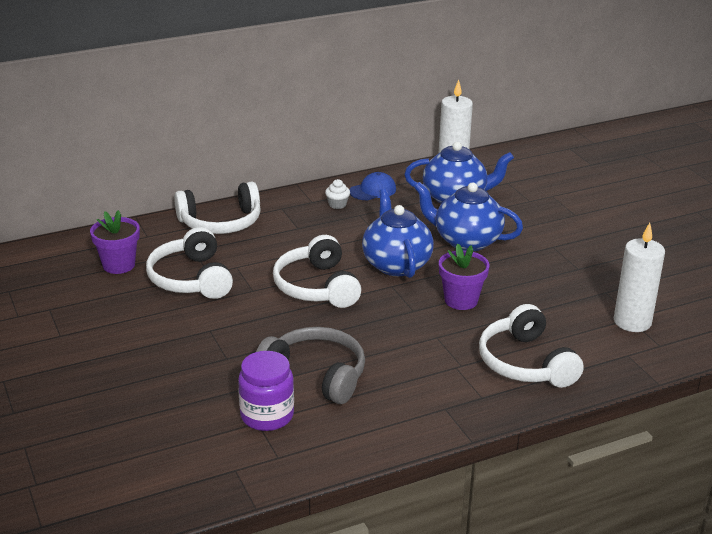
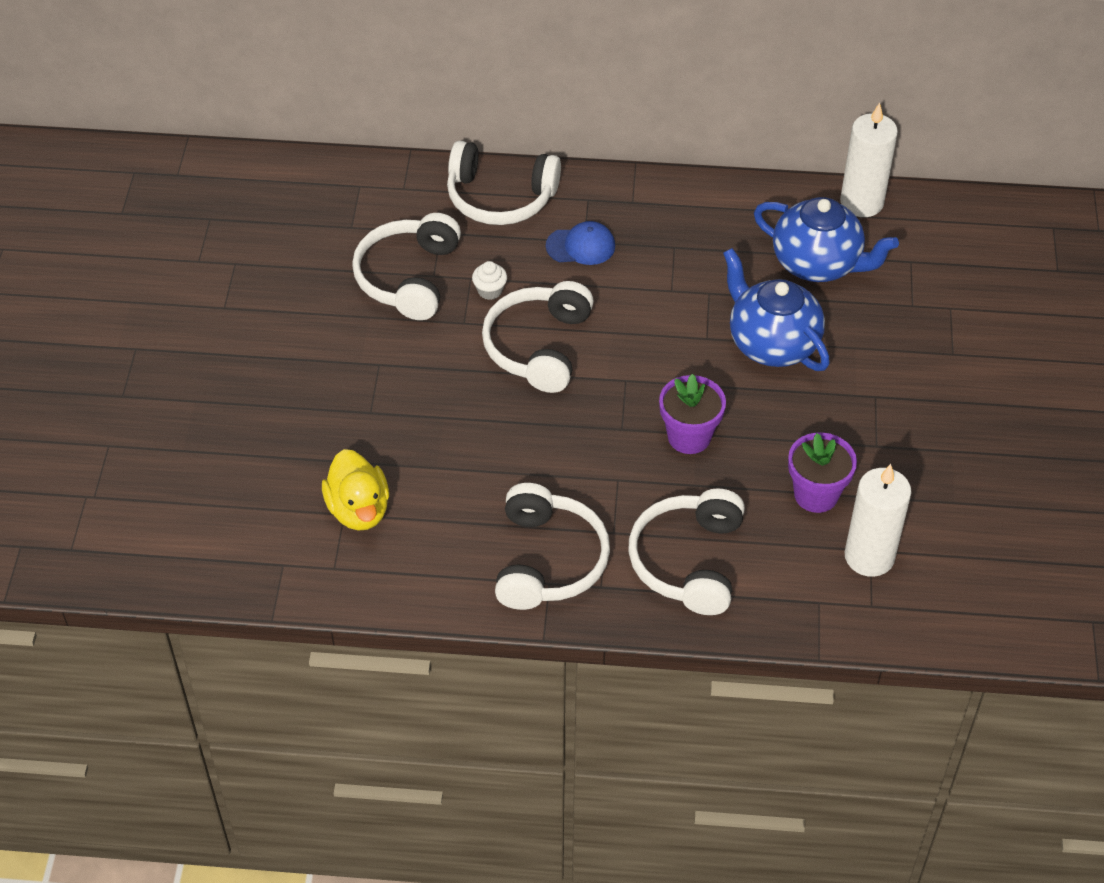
camera: 30 degrees right, 20 degrees up
(119, 265) = (344, 224): purple flower pot -> purple flower pot (816, 494)
(267, 416) = (359, 510): purple jar -> yellow duck
(316, 375) = (446, 477): grey headphones -> none
(337, 204) = (659, 219): white cupcake -> white cupcake (490, 291)
(373, 190) = (722, 210): blue cap -> blue cap (581, 246)
(396, 264) = (656, 348): blue teapot -> none
(432, 396) = (548, 560): none -> white headphones

